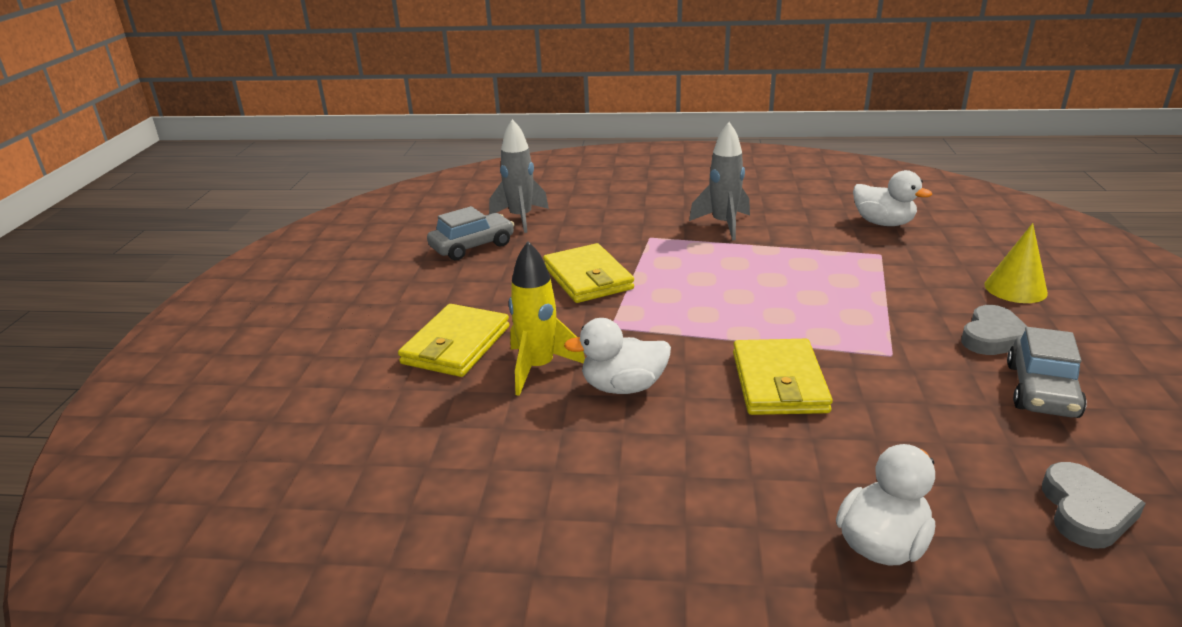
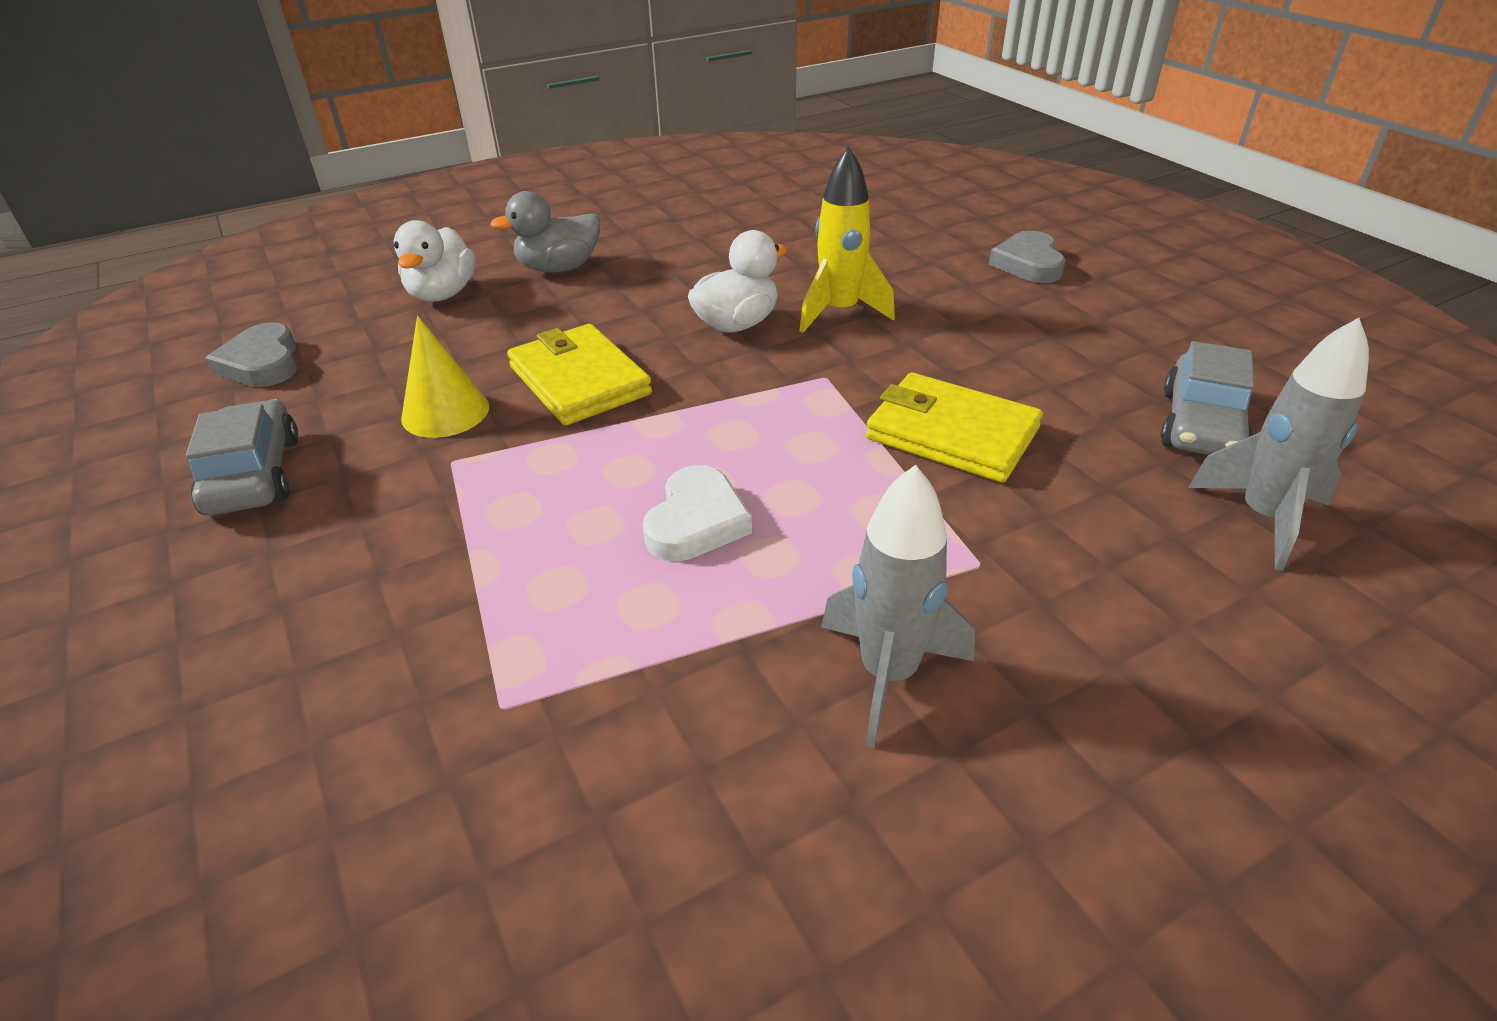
camera: 145 degrees right, 10 degrees up
(456, 345) = (953, 303): yellow wallet -> none
(731, 532) = (559, 268): none -> grey duck
(758, 283) = (696, 521): none -> white heart
(883, 223) = (515, 873): white duck -> none
(993, 337) = (296, 546): grey heart -> grey heart (1028, 264)
(1015, 288) = (214, 697): yellow cone -> yellow cone (445, 412)

